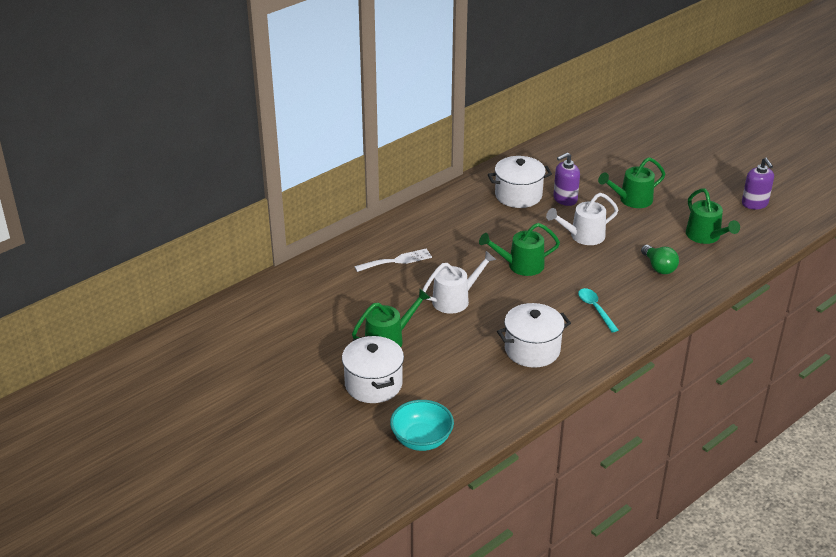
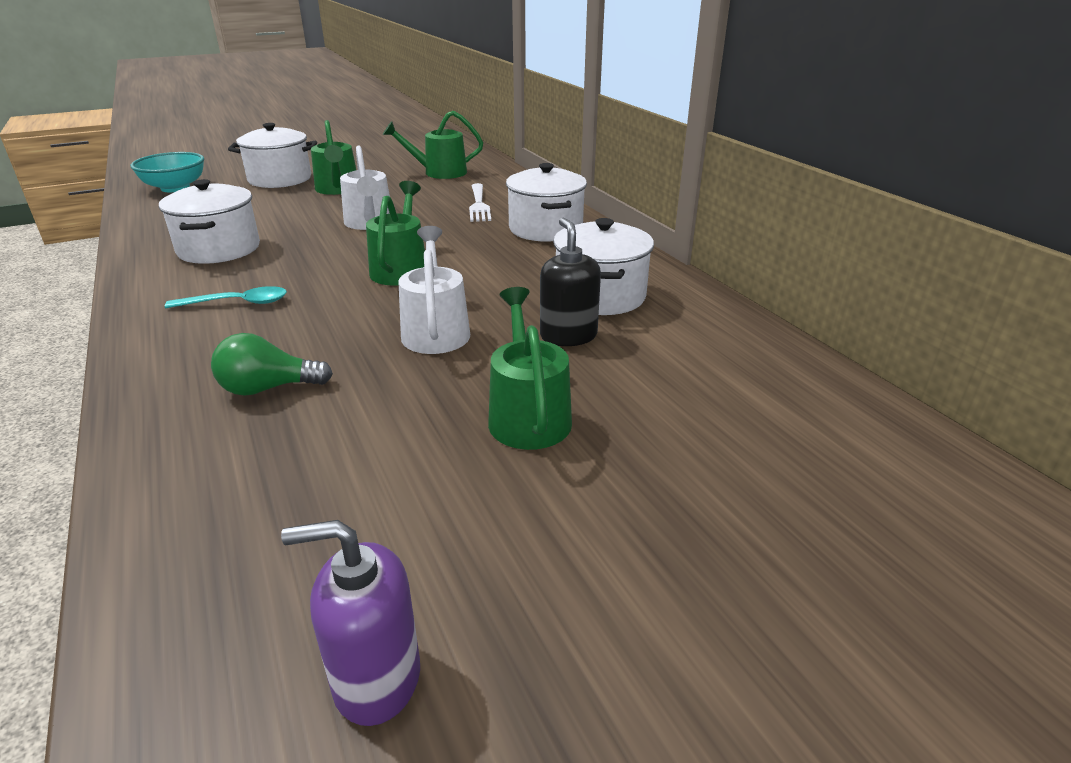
camera: 105 degrees right, 5 degrees down
(432, 225) = (545, 229): none -> white pot
(565, 199) = (568, 336): purple soap dispenser -> black soap dispenser
(706, 236) = (305, 490): green watering can -> green watering can (439, 172)

